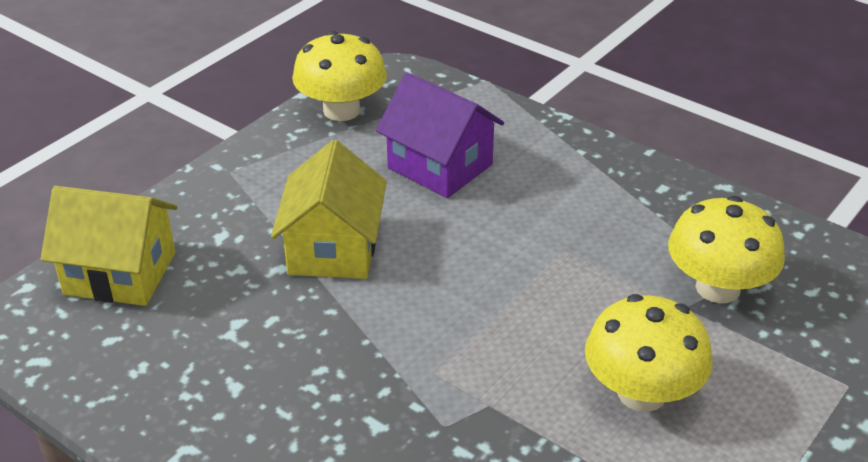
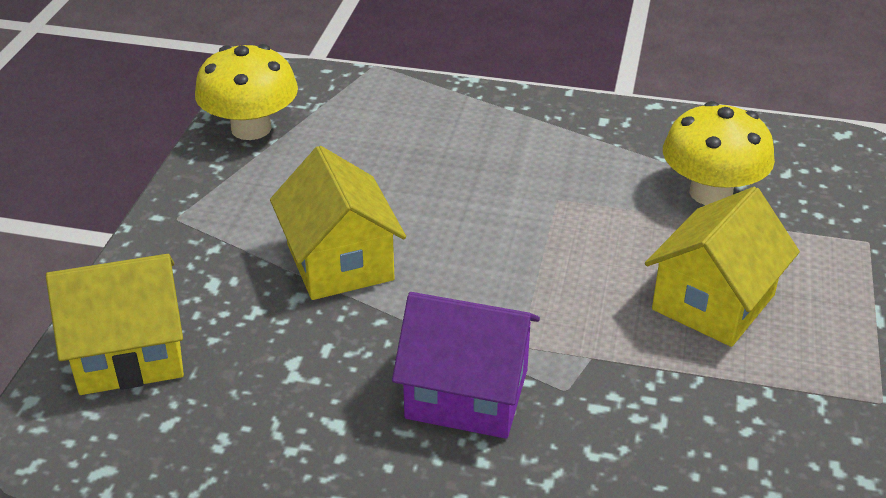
camera: 25 degrees left, 0 degrees up
(440, 166) = (388, 155): purple house -> purple house (467, 394)
(641, 393) = (713, 302): yellow mushroom -> yellow house

